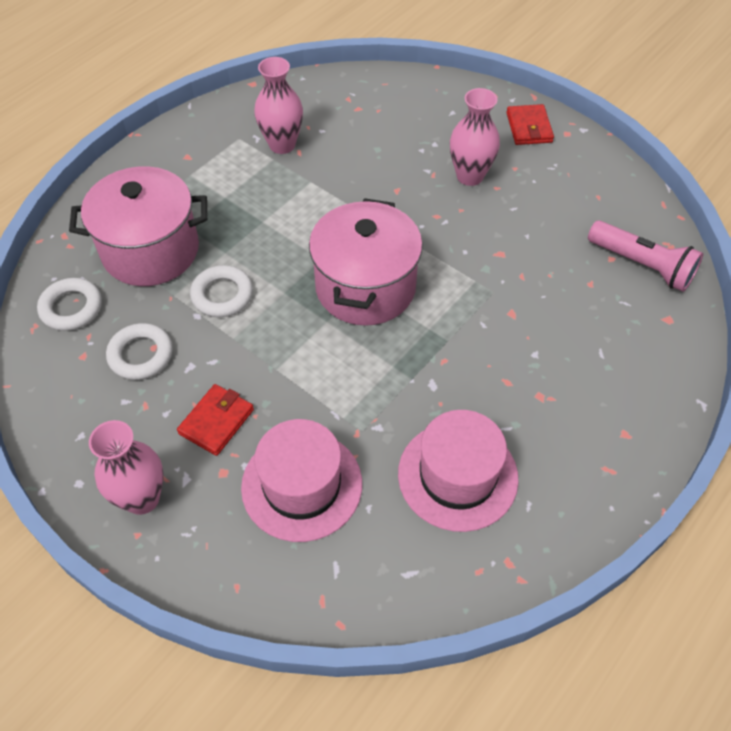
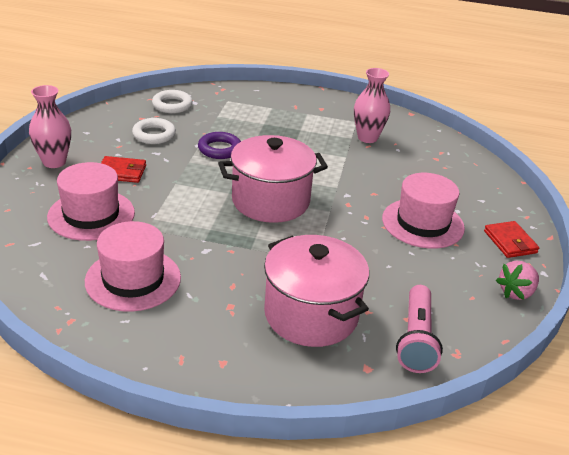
camera: 60 degrees right, 20 degrees down
(151, 250) = (234, 117): pink pot -> pink pot (311, 315)
(222, 295) = (219, 149): white ring -> purple ring
(470, 176) = (423, 223): pink vase -> pink hat
(529, 127) = (510, 242): red wallet -> red wallet turned 75 degrees counterclockwise
(603, 163) = (516, 292): none -> pink strawberry

